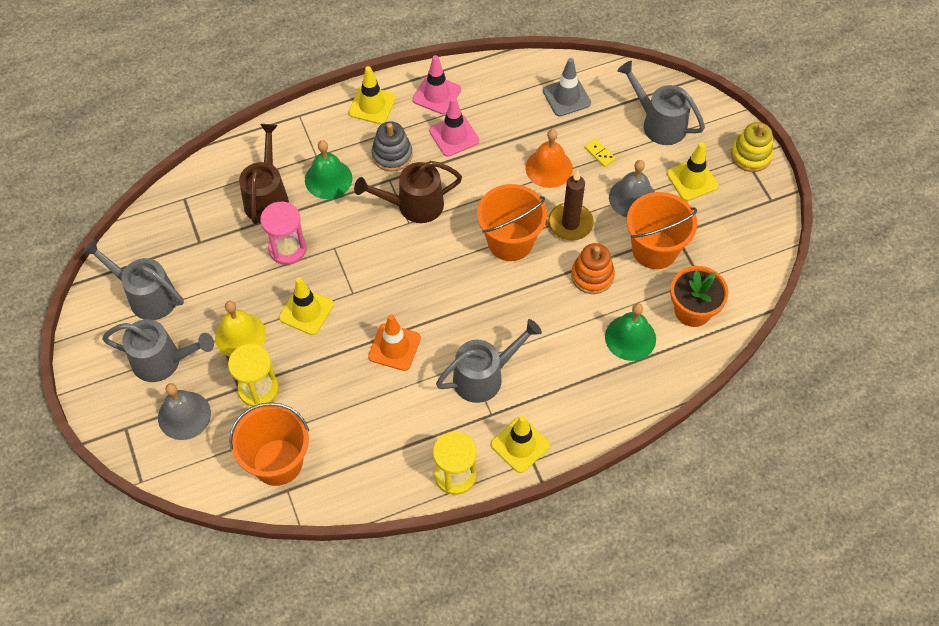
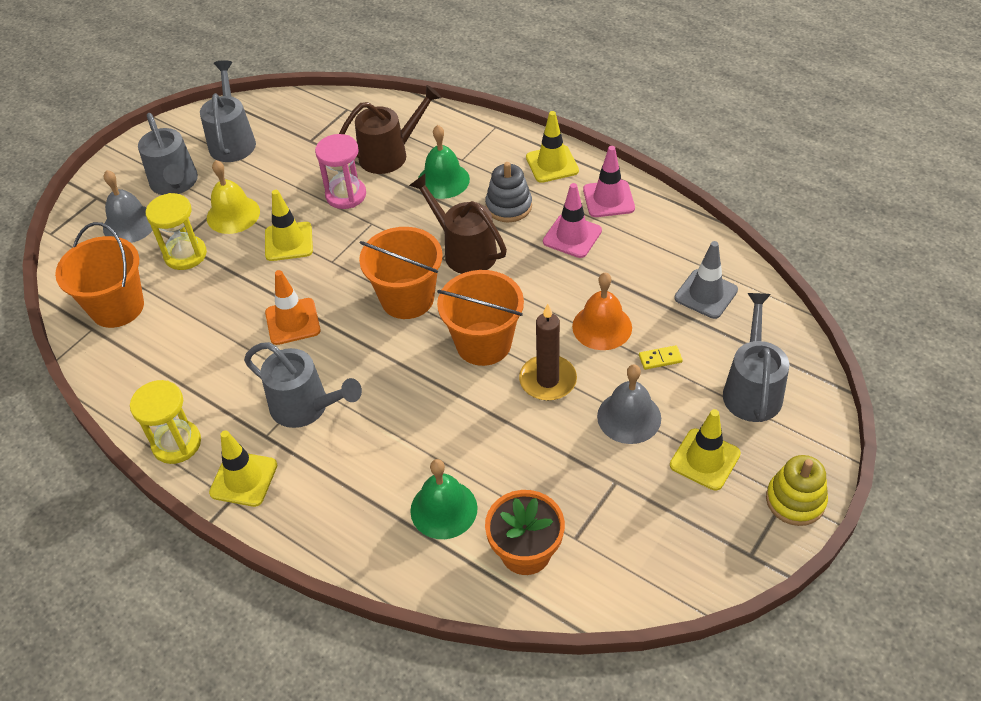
camera: 60 degrees right, 10 degrees down
(592, 276) = (497, 433): orange stacking toy -> none
(599, 154) = (660, 359): yellow domino -> yellow domino turned 60 degrees clockwise
(654, 249) = (578, 472): orange bucket -> orange bucket (407, 298)

